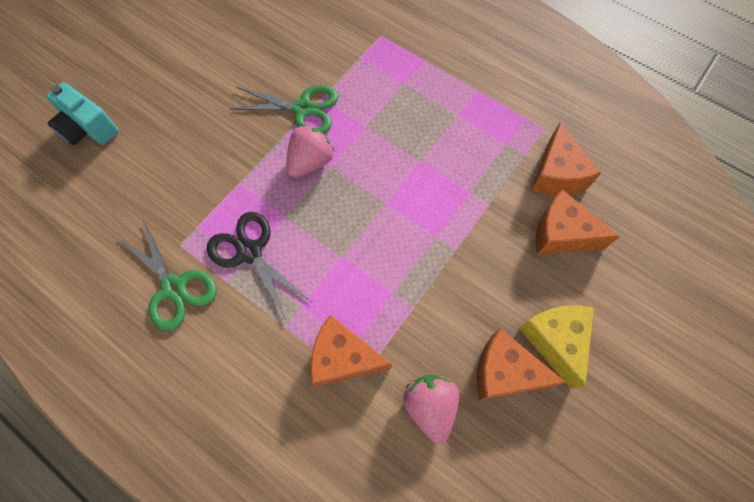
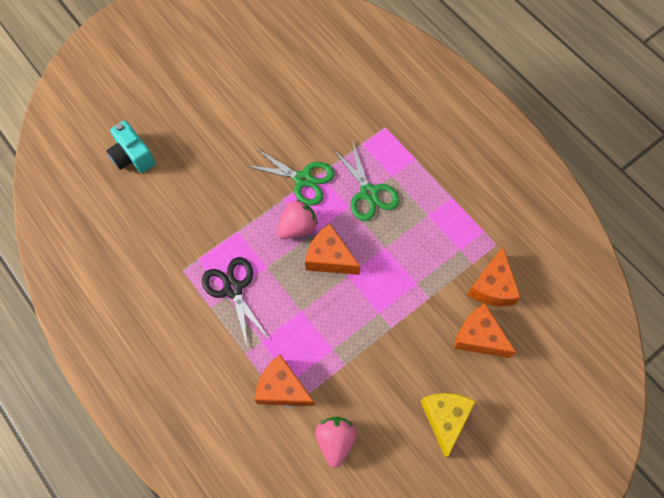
camera: 15 degrees right, 0 degrees up
(174, 287) = (171, 302): green scissors -> green scissors (368, 193)
(504, 372) = (398, 431): orange cheese -> orange cheese (329, 258)

